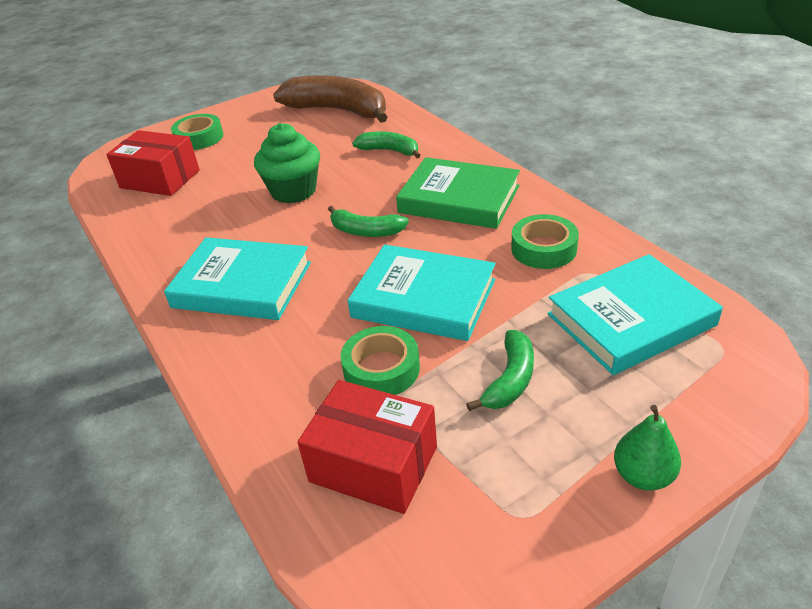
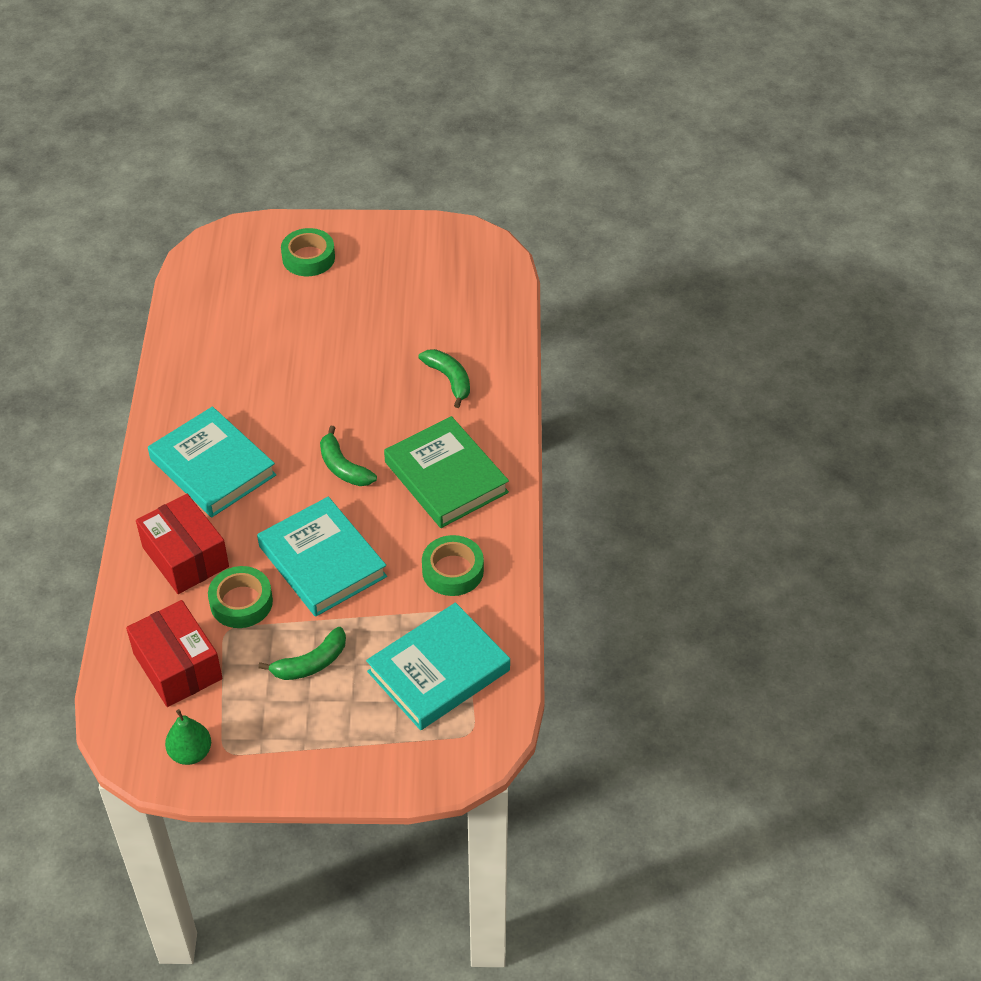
camera: 30 degrees right, 10 degrees up
(160, 179) = (238, 299): red box -> red box (185, 557)
(293, 191) = (329, 383): green cupcake -> none
(338, 110) = (458, 291): brown banana -> none
(630, 320) = (438, 671): turquoise book -> turquoise book turned 45 degrees counterclockwise
(643, 475) = (317, 773): green pear -> green pear (191, 753)

